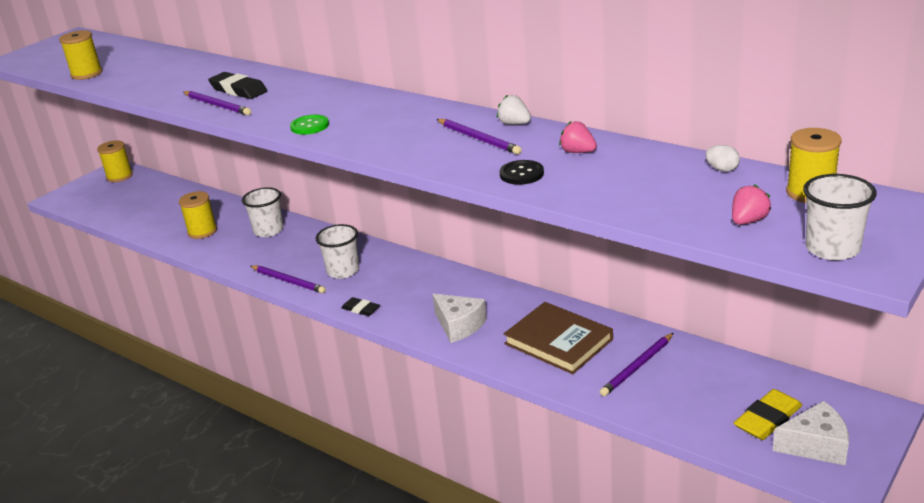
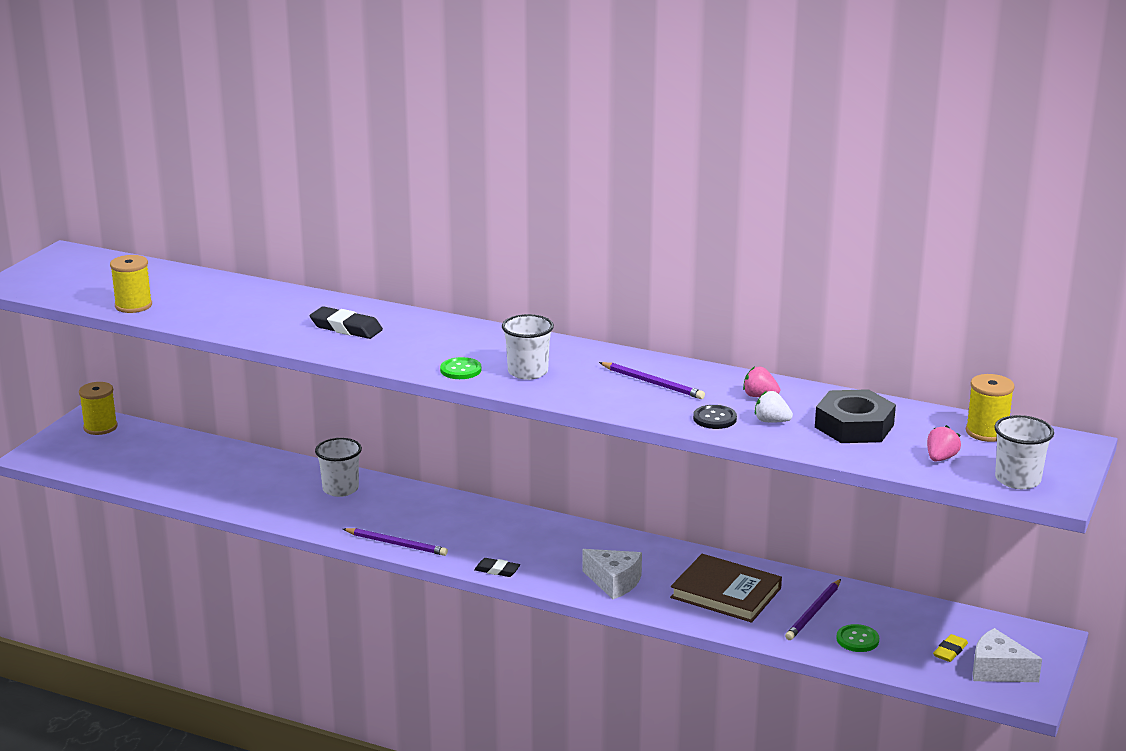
camera: 15 degrees left, 5 degrees down
(202, 231) = (256, 492): yellow spool -> none
(217, 105) = (334, 346): purple pencil -> none
(343, 271) = (456, 531): white cup -> white cup (528, 372)
(514, 124) = (681, 367): white strawberry -> white strawberry (771, 421)
(664, 184) = (854, 426): none -> black nut
(673, 400) = (857, 640): none -> green button
(722, 169) = (902, 412): white egg -> none
(767, 419) = (950, 651): yellow eraser -> yellow eraser, size x0.61
(815, 445) = (998, 670): white cheese -> white cheese turned 135 degrees counterclockwise

